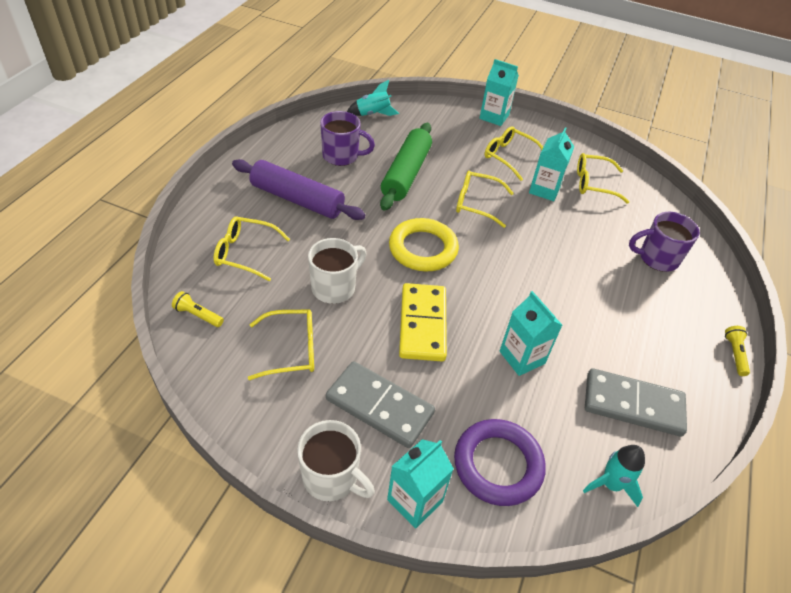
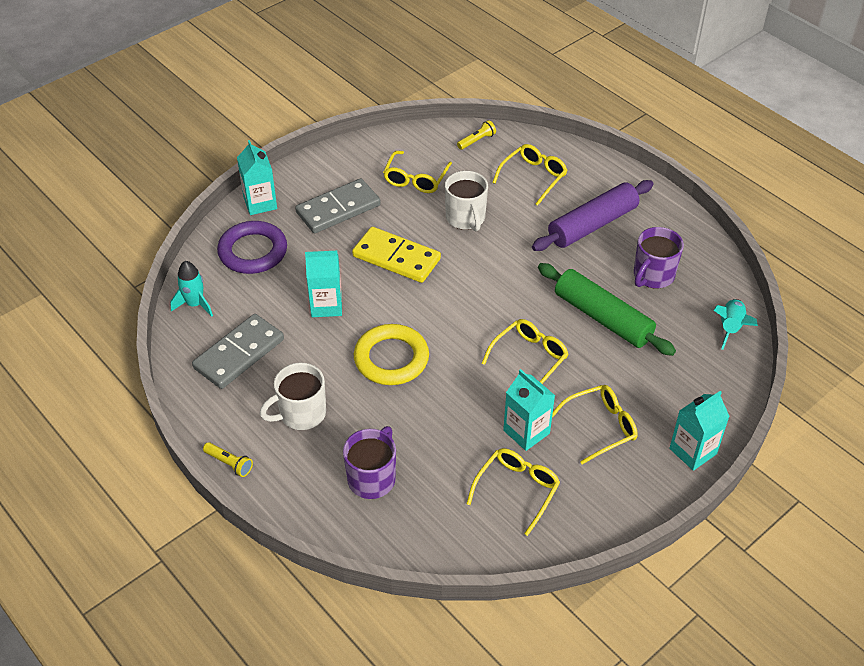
camera: 120 degrees right, 0 degrees up
(331, 477) = (303, 172): white mug -> white mug (301, 414)
(423, 249) = (483, 290): yellow ring -> yellow ring (391, 358)

